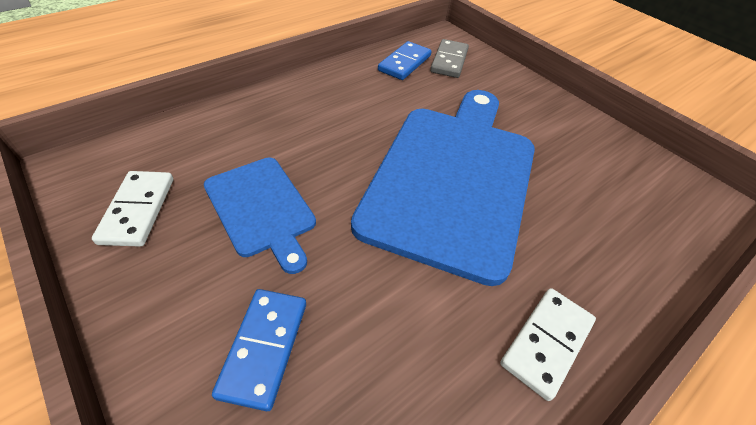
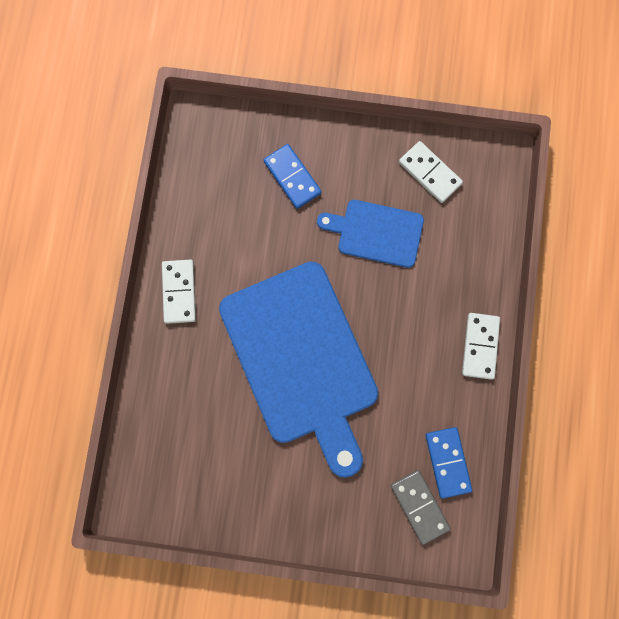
camera: 140 degrees right, 30 degrees up
(300, 87) = (480, 346): none -> white domino

